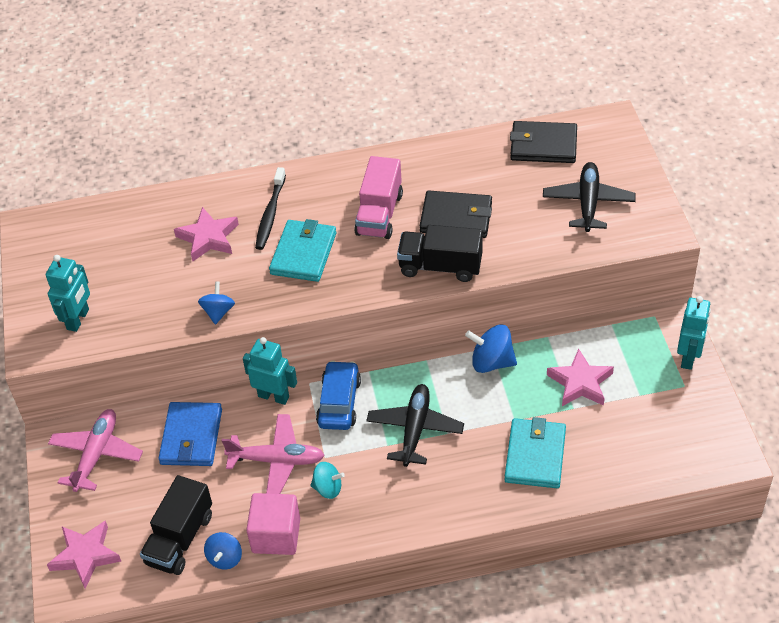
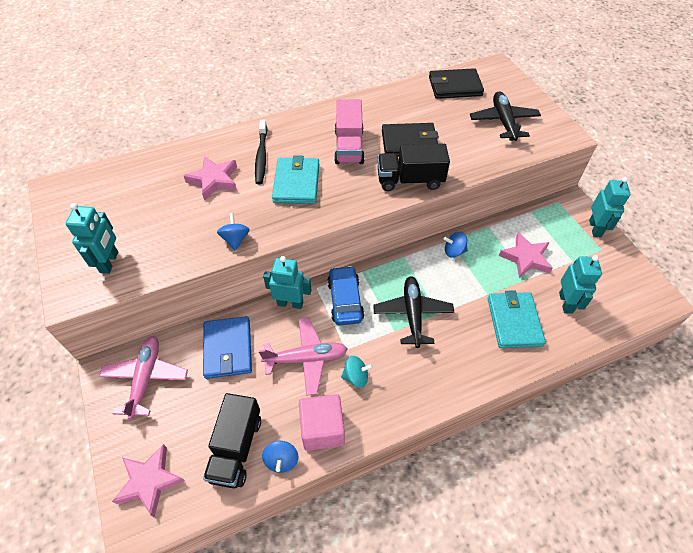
camera: 15 degrees left, 5 degrees up
(491, 362) = (454, 251): blue spinning top -> blue spinning top, size x0.66
(609, 443) = (566, 303): none -> turquoise robot

